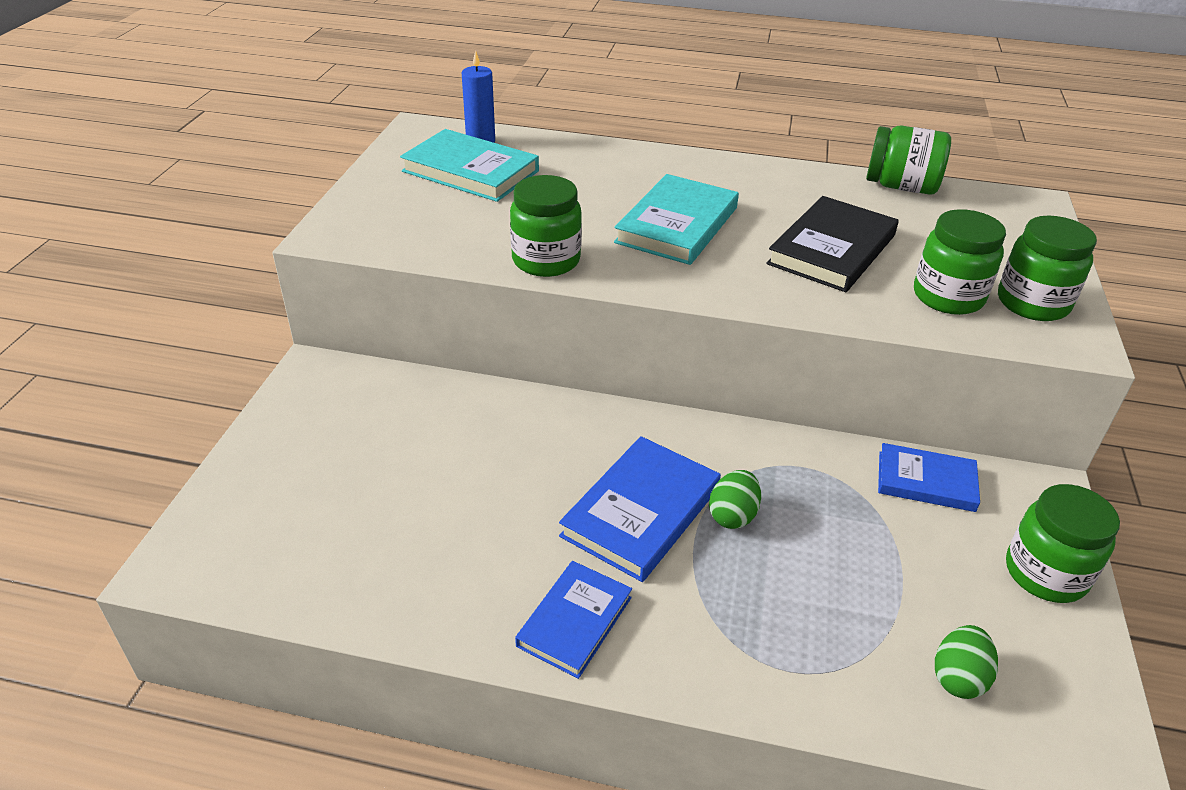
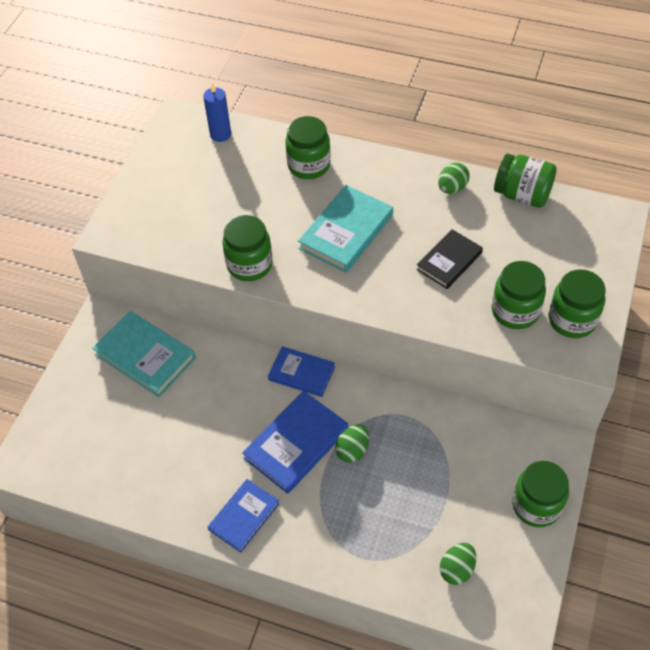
camera: 10 degrees right, 15 degrees up
(470, 171) = (209, 169): turquoise book -> turquoise book (145, 356)
(607, 166) = (309, 165): none -> green jar
(806, 182) = (452, 188): none -> green egg
(832, 249) = (449, 261): black book -> black book, size x0.66
(926, 481) = (484, 432): blue book -> blue book (301, 373)

